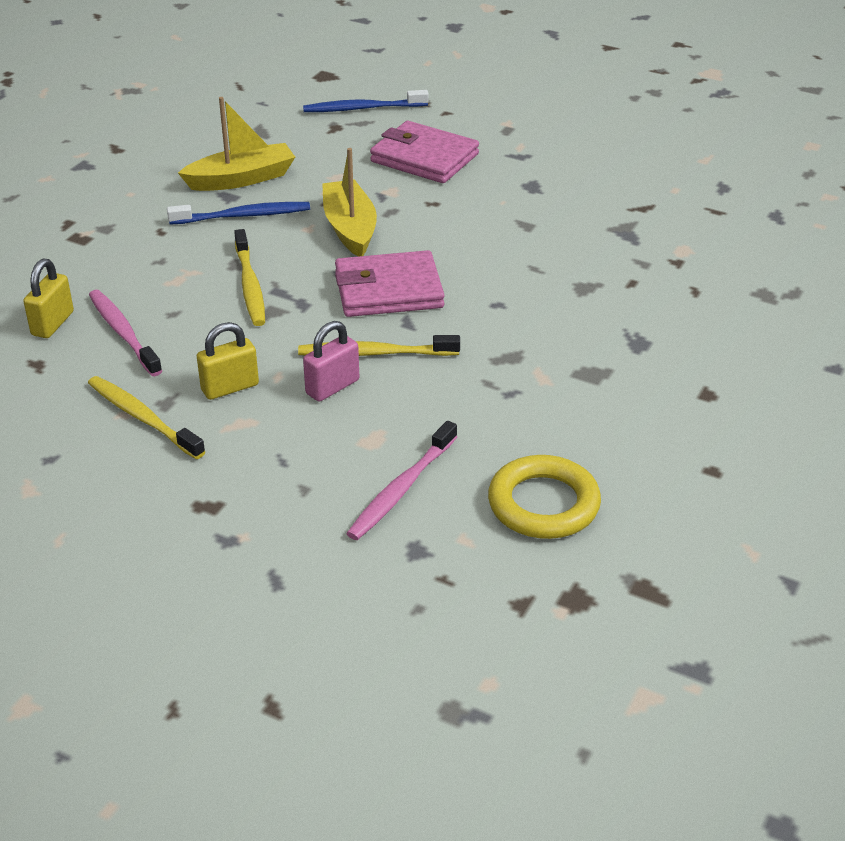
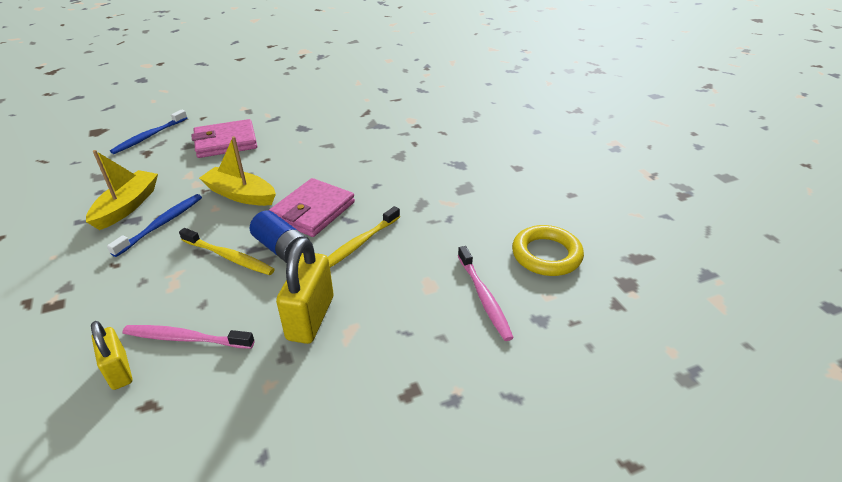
camera: 50 degrees left, 0 degrees up
(142, 418) = (285, 377): yellow toothbrush -> none
(230, 387) = (310, 318): yellow padlock -> yellow padlock, size x1.59
(302, 309) = (282, 249): none -> blue battery
(332, 387) = (366, 275): pink padlock -> none

